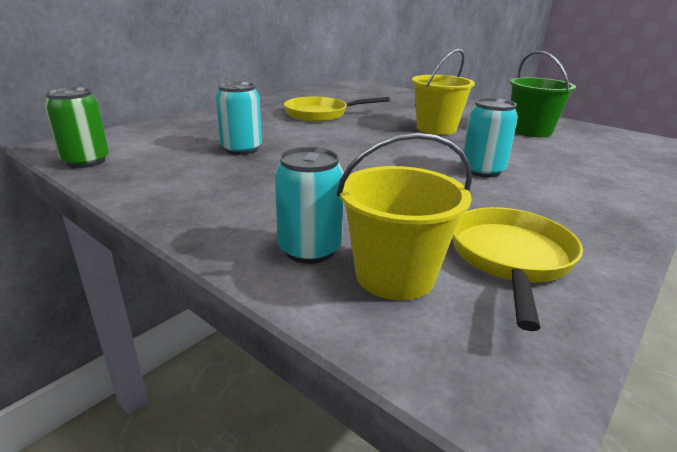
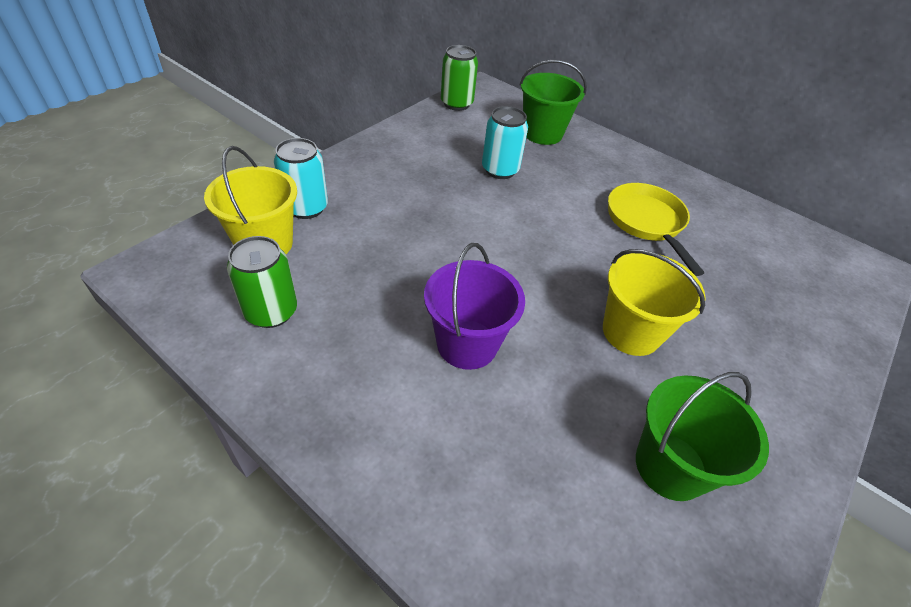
camera: 85 degrees right, 20 degrees up
(180, 131) = (542, 133): none -> green bucket
(482, 170) = (467, 344): turquoise can -> purple bucket
(510, 259) = (271, 311): yellow pan -> green can

